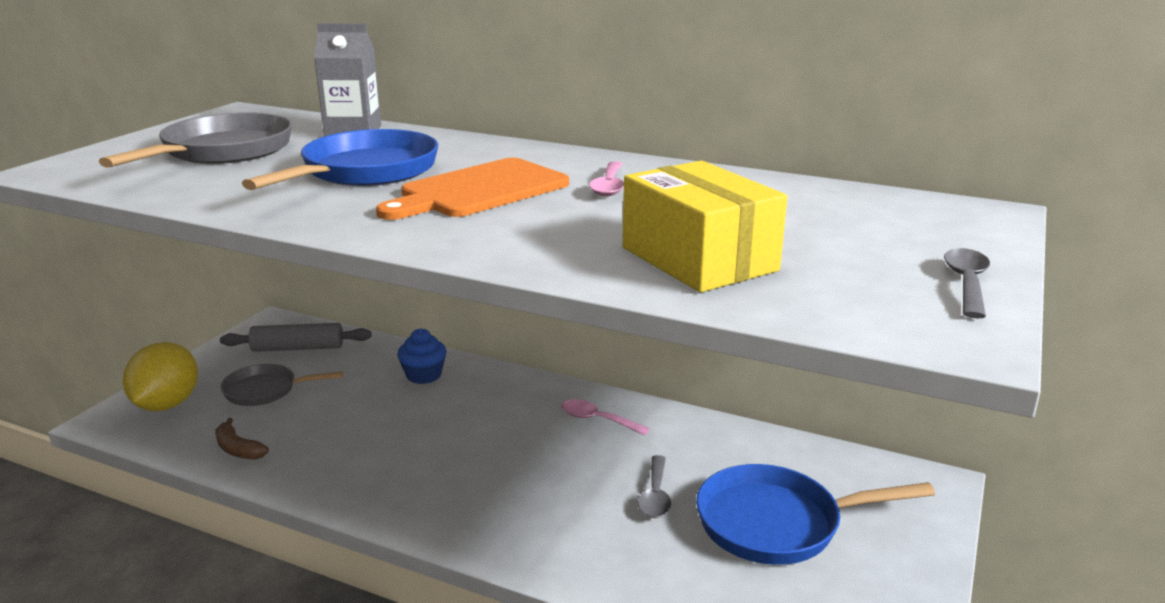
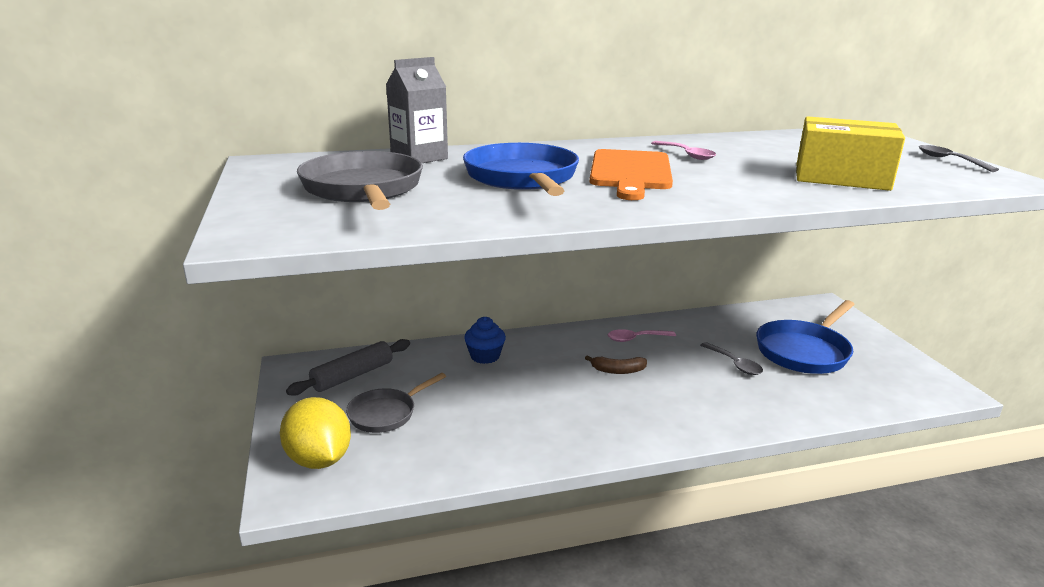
camera: 40 degrees left, 0 degrees up
(238, 449) = (445, 459): brown banana -> brown banana (618, 370)

